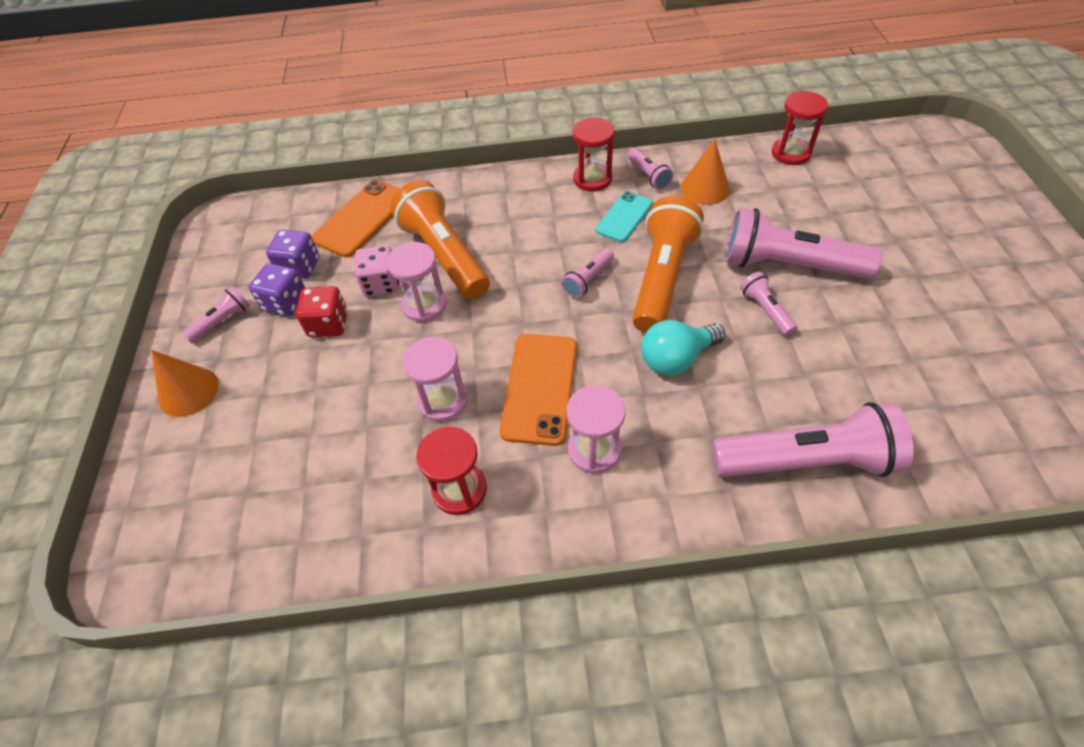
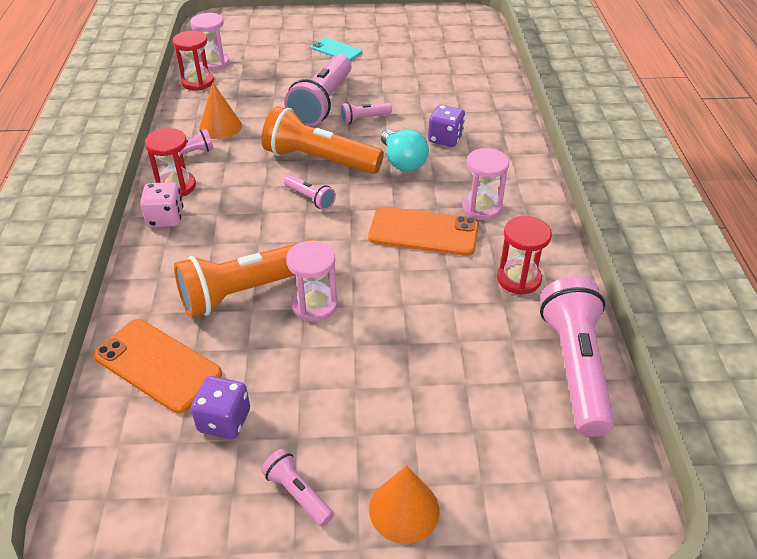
camera: 90 degrees left, 10 degrees down
(285, 303) = (281, 428): purple dice -> purple dice (445, 139)
(328, 324) = (325, 382): red dice -> none
(381, 284) = (275, 340): pink dice -> pink dice (165, 218)
(443, 400) = (432, 289): pink hourglass -> pink hourglass (214, 63)
(624, 217) = (238, 172): turquoise phone -> turquoise phone (336, 50)
(806, 461) = (489, 123): pink flashlight -> pink flashlight (575, 367)

